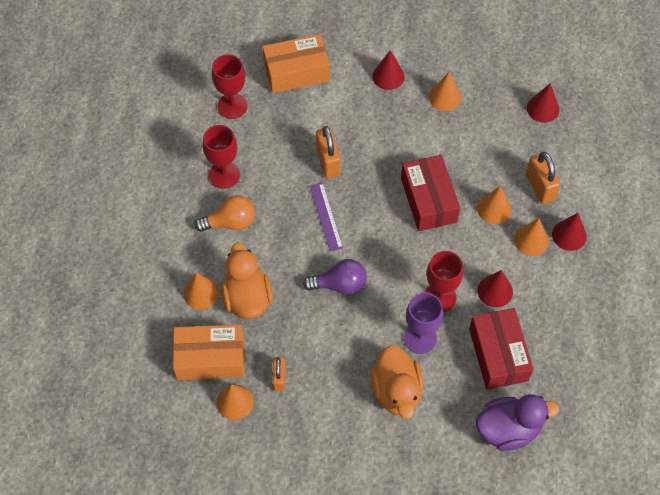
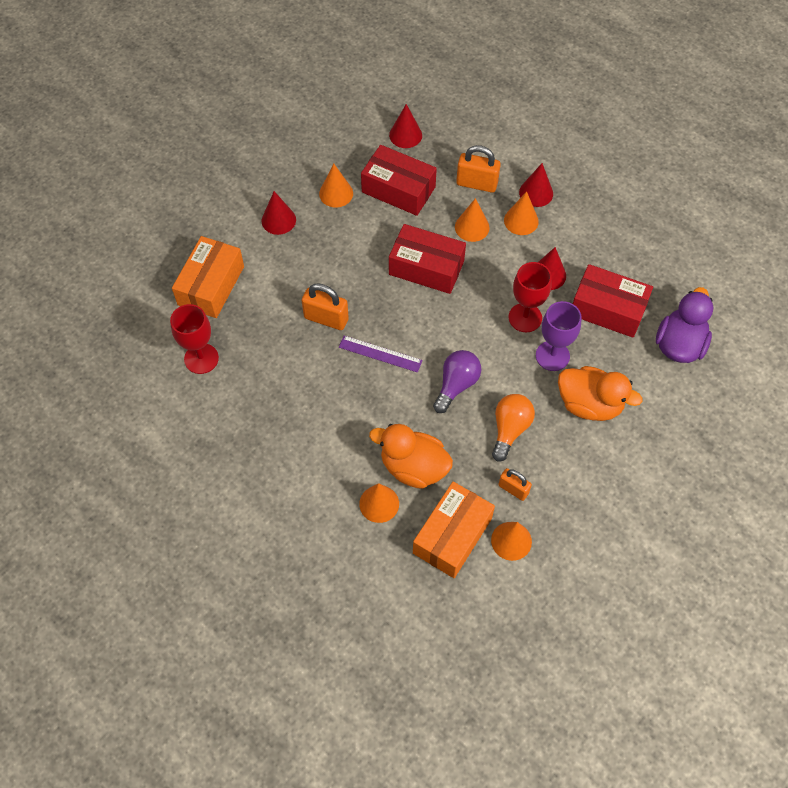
camera: 55 degrees left, 0 degrees up
(224, 175) = (269, 409): red goblet -> none
(230, 222) = (324, 434): orange light bulb -> orange light bulb (509, 429)
(485, 136) = (398, 189): none -> red box

